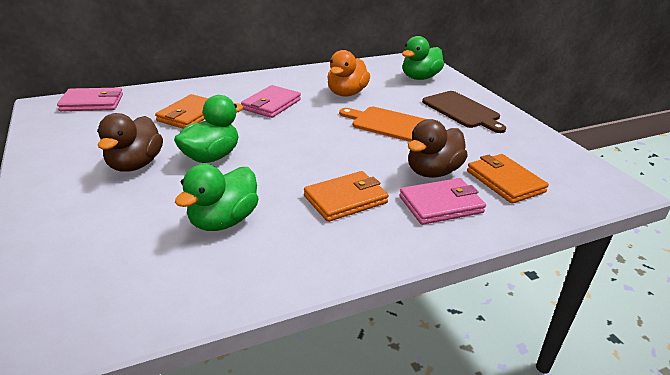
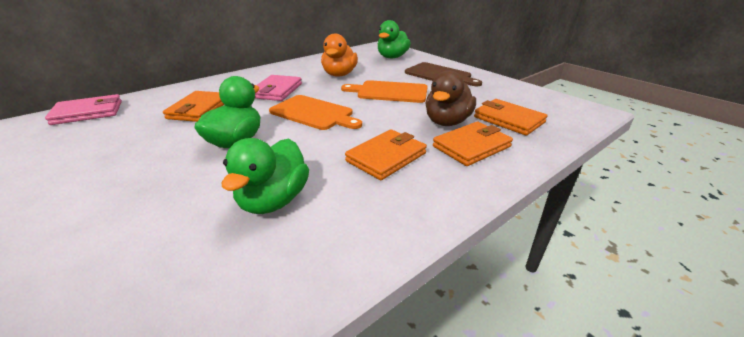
camera: 15 degrees left, 0 degrees up
(135, 165) = (153, 162): brown duck -> none
(297, 138) = (313, 113): none -> orange cutting board
(441, 204) = (471, 146): pink wallet -> orange wallet

